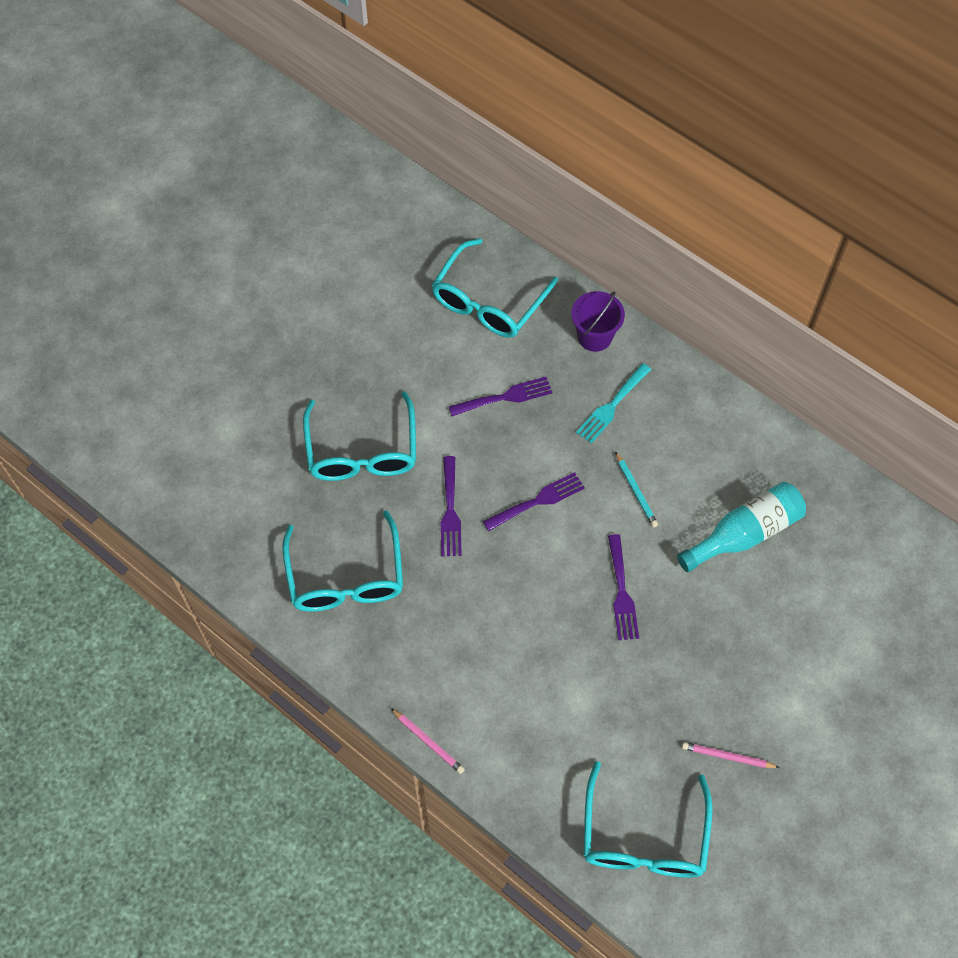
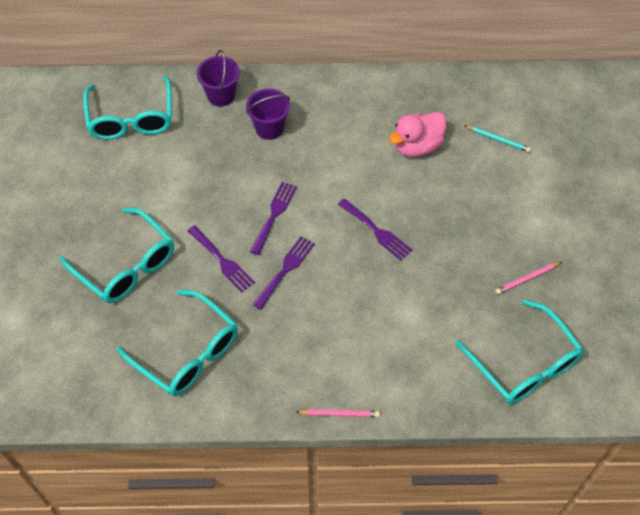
camera: 40 degrees left, 5 degrees down
(505, 397) = (195, 168): purple fork -> purple fork (285, 270)
(612, 406) = (269, 128): turquoise fork -> purple bucket
(636, 491) = (330, 167): turquoise pencil -> turquoise pencil (498, 140)
(744, 533) = (417, 146): turquoise bottle -> pink duck

